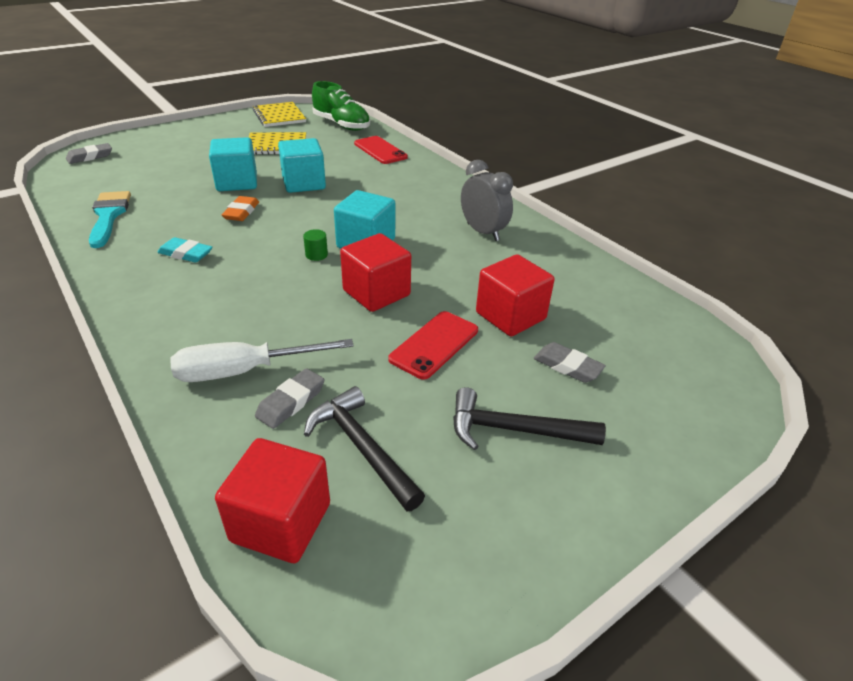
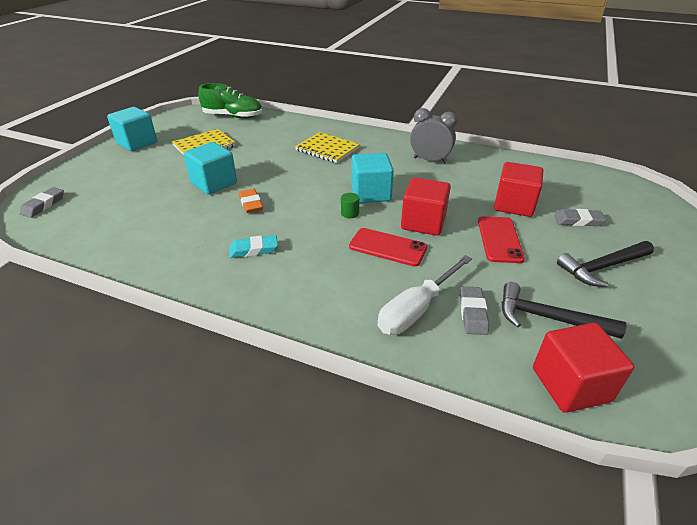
camera: 30 degrees left, 0 degrees up
(109, 216) = (141, 246): turquoise brush -> none
(279, 116) = (172, 123): yellow notebook -> yellow notebook (327, 149)
(304, 183) = (267, 167): turquoise cube -> turquoise cube (137, 143)
(380, 150) = (288, 127): red phone -> red phone (387, 247)

